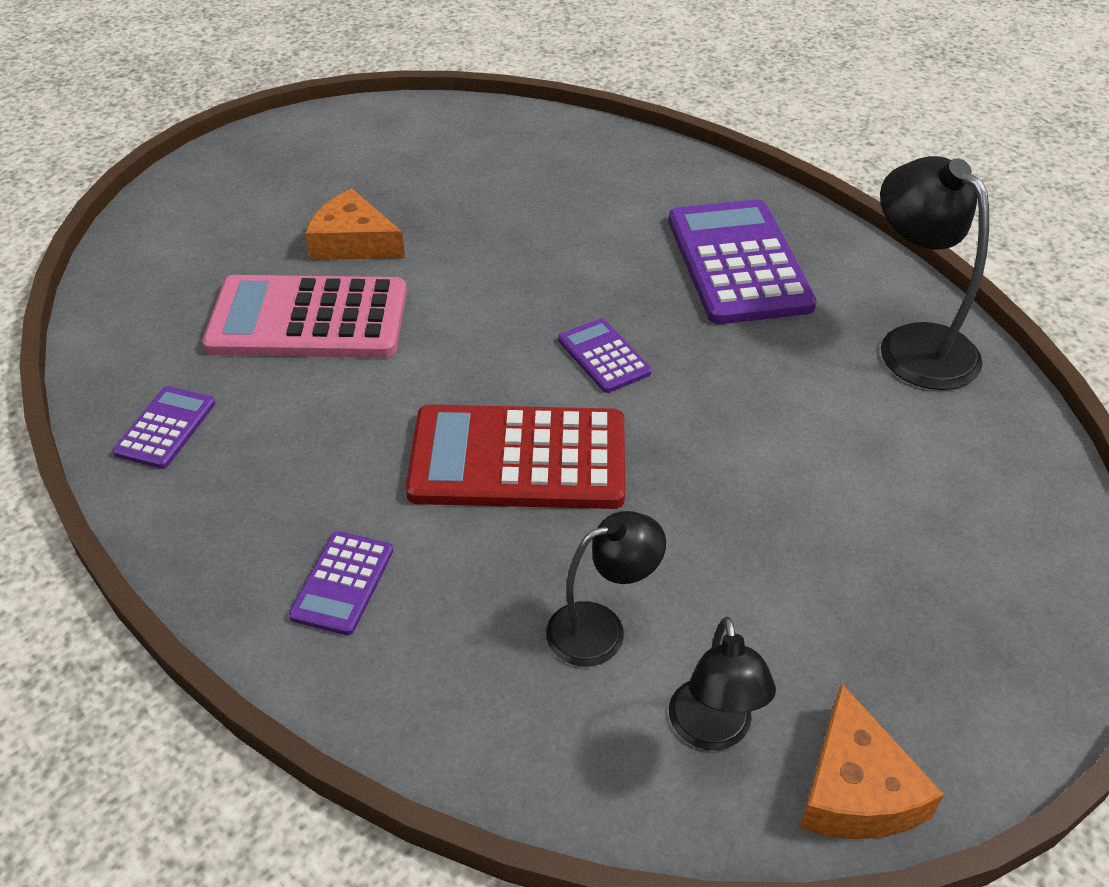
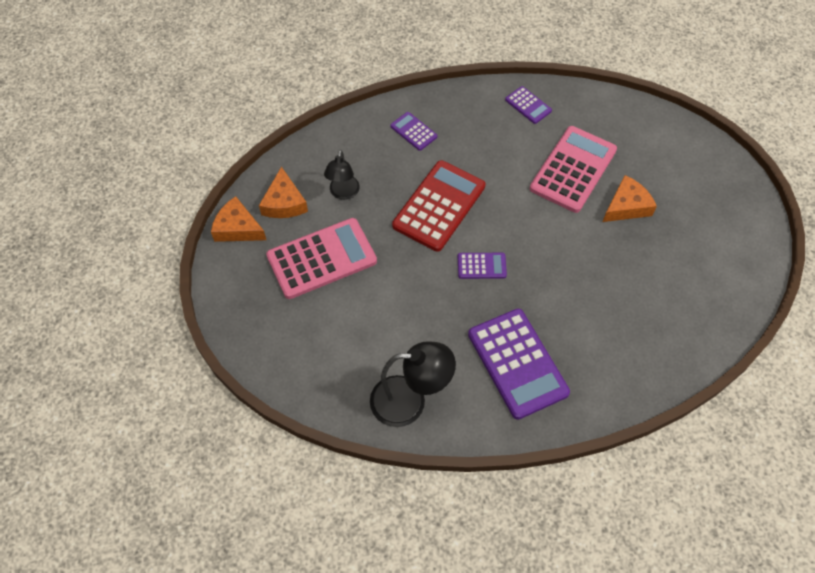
camera: 120 degrees right, 15 degrees up
(713, 731) = (284, 202): black lamp -> orange cheese
(738, 263) = (517, 363): purple calculator -> purple calculator turned 45 degrees clockwise
(786, 581) = (321, 259): none -> pink calculator

